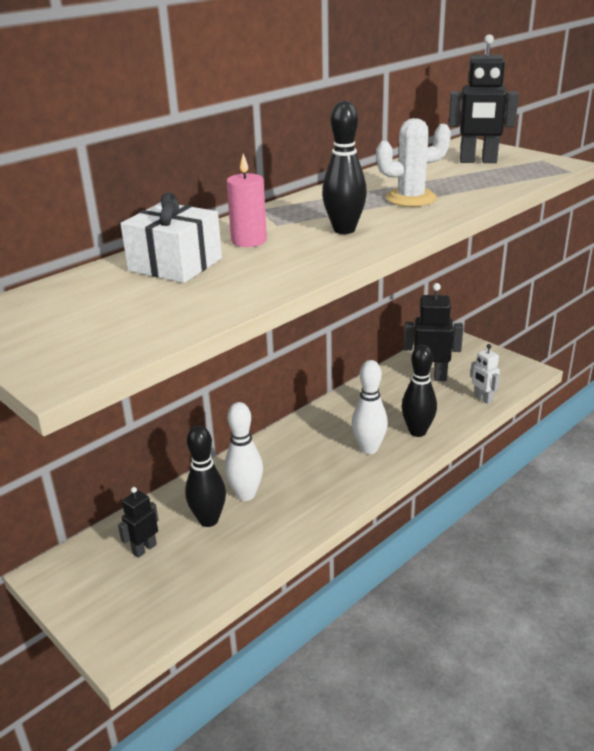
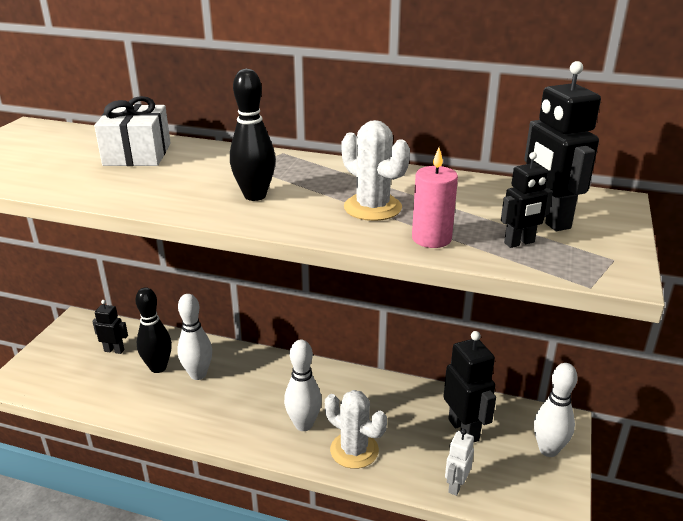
camera: 60 degrees right, 0 degrees up
(249, 241) = (202, 166): pink candle -> pink candle (431, 238)
(417, 432) = (354, 450): black bowling pin -> white cactus
(472, 353) = (548, 450): none -> white bowling pin
(503, 174) = (519, 243): none -> black robot

